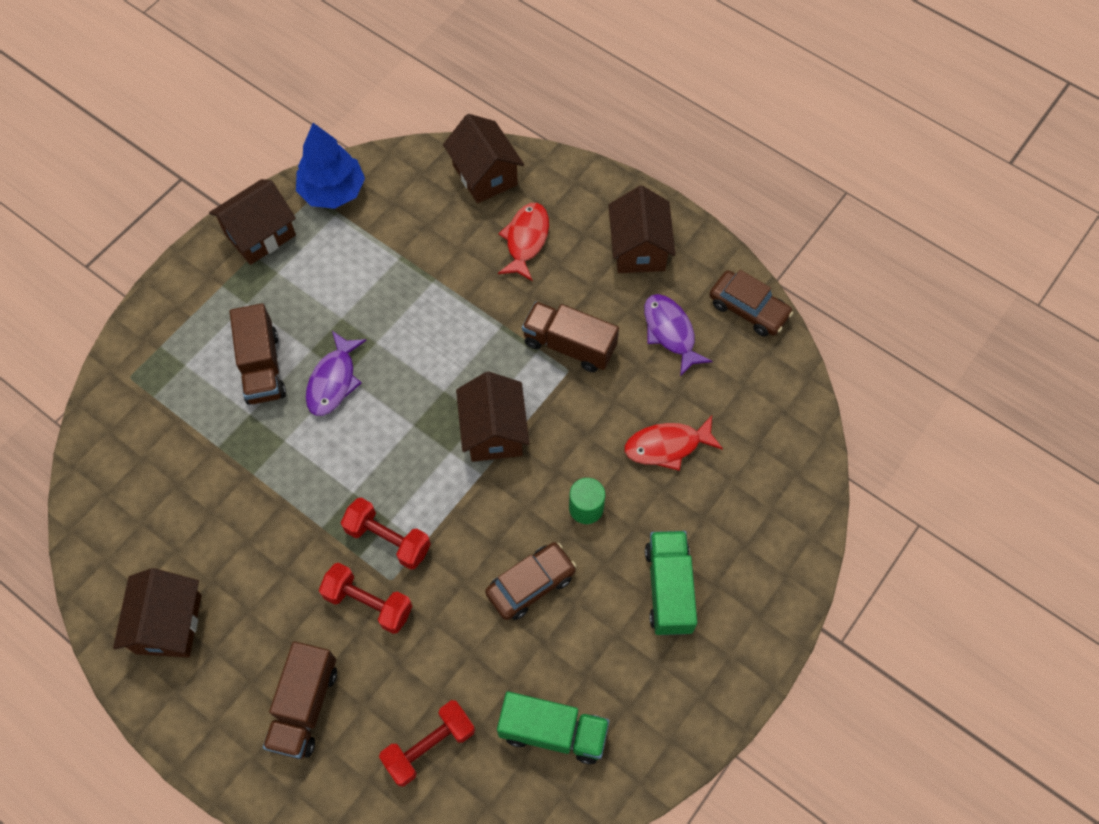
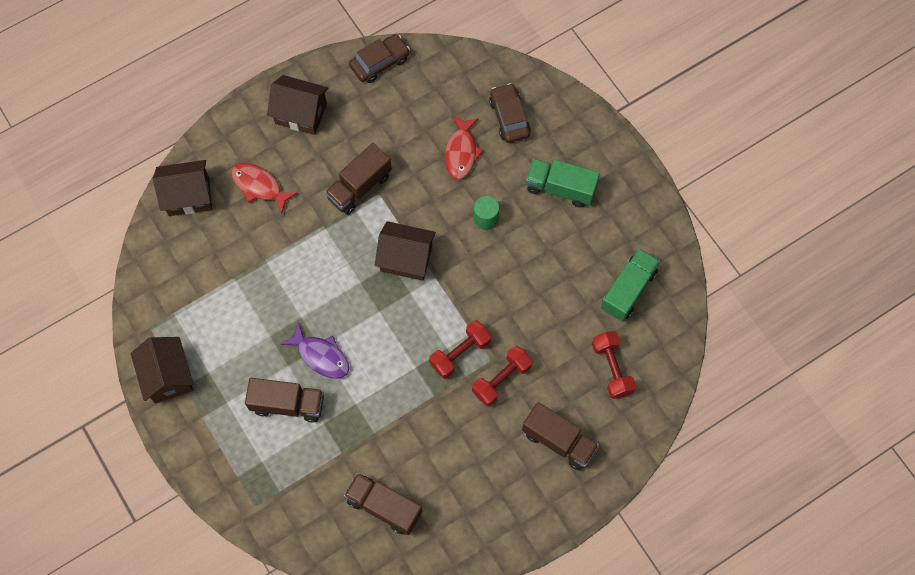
camera: 70 degrees left, 5 degrees up
(161, 518) = (384, 506): none -> brown truck
(168, 624) = (467, 519): brown house -> none
(333, 191) = (152, 311): blue tree -> none
(531, 584) = (526, 271): brown car -> brown car (509, 117)
(670, 332) = (377, 118): purple fish -> none

